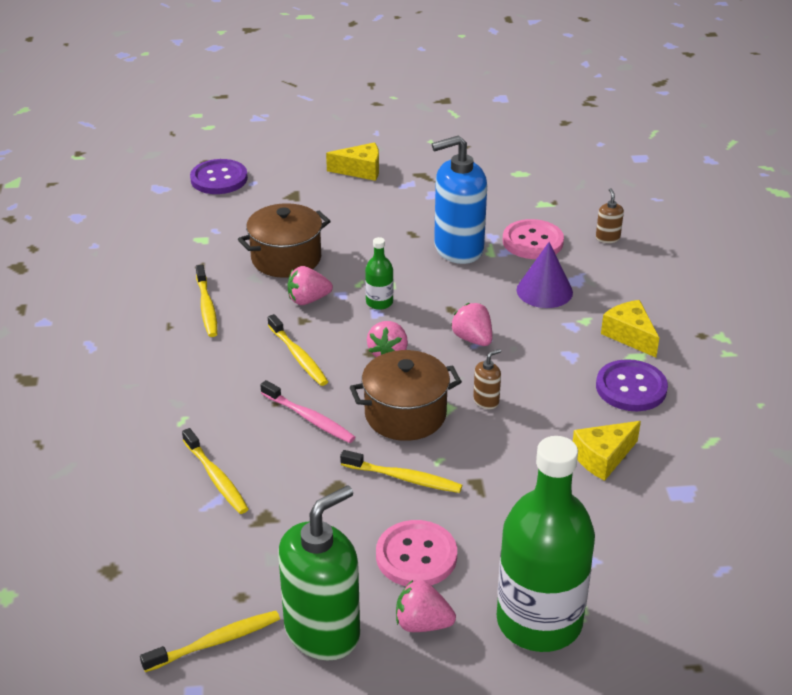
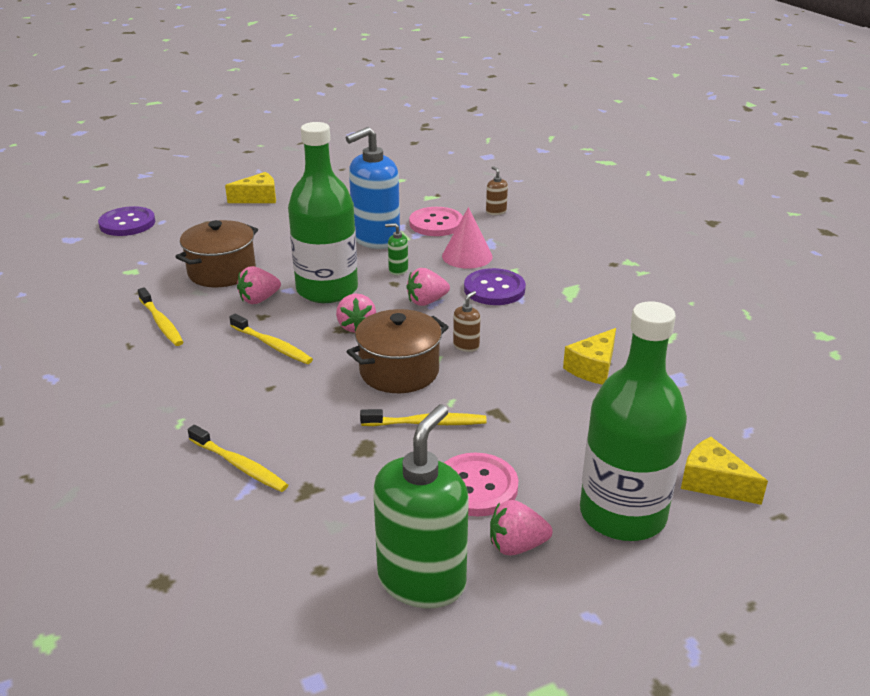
camera: 20 degrees left, 5 degrees down
(215, 642) = (313, 622): yellow toothbrush -> none
(309, 418) = (309, 393): pink toothbrush -> none
(379, 302) = (327, 290): green bottle -> green bottle, size x2.39
(462, 293) = (398, 270): none -> green soap dispenser
(473, 339) = (426, 301): pink strawberry -> pink strawberry turned 60 degrees counterclockwise
(544, 291) = (467, 256): purple cone -> pink cone
(629, 335) = (557, 274): yellow cheese -> yellow cheese (713, 482)
(631, 388) = (582, 311): purple button -> purple button (494, 289)

